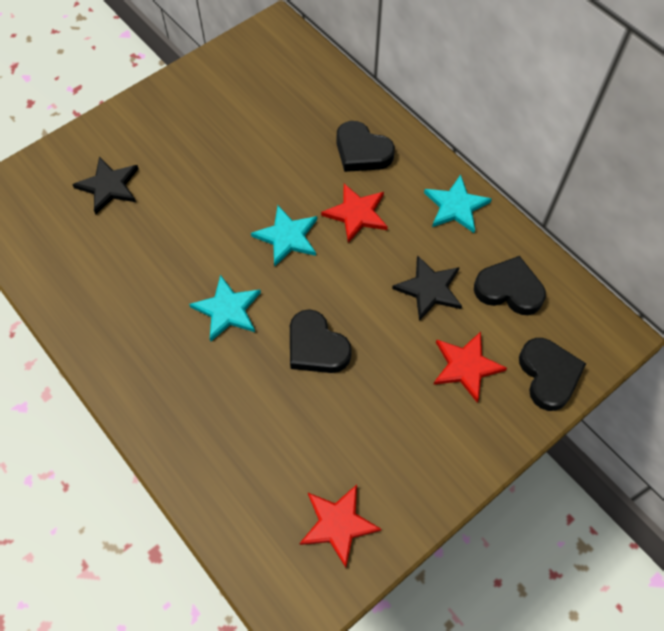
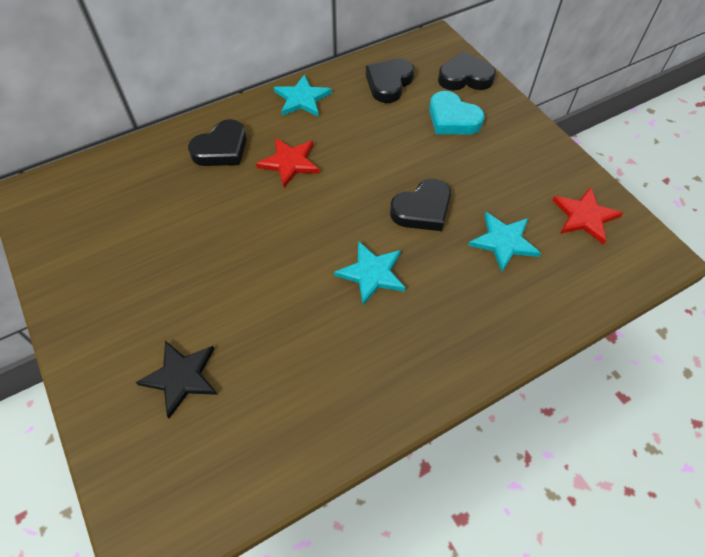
camera: 80 degrees left, 5 degrees down
(287, 237) = (300, 216): turquoise star -> turquoise star (503, 242)
(429, 289) = (379, 128): black star -> none
(466, 366) = (452, 119): red star -> turquoise heart

